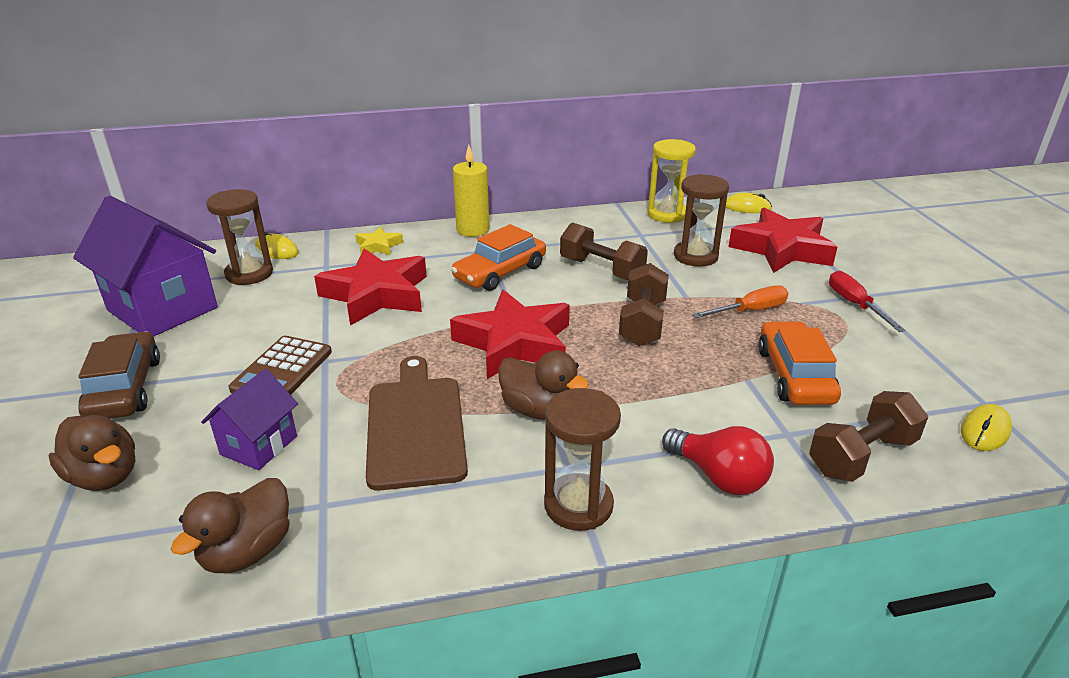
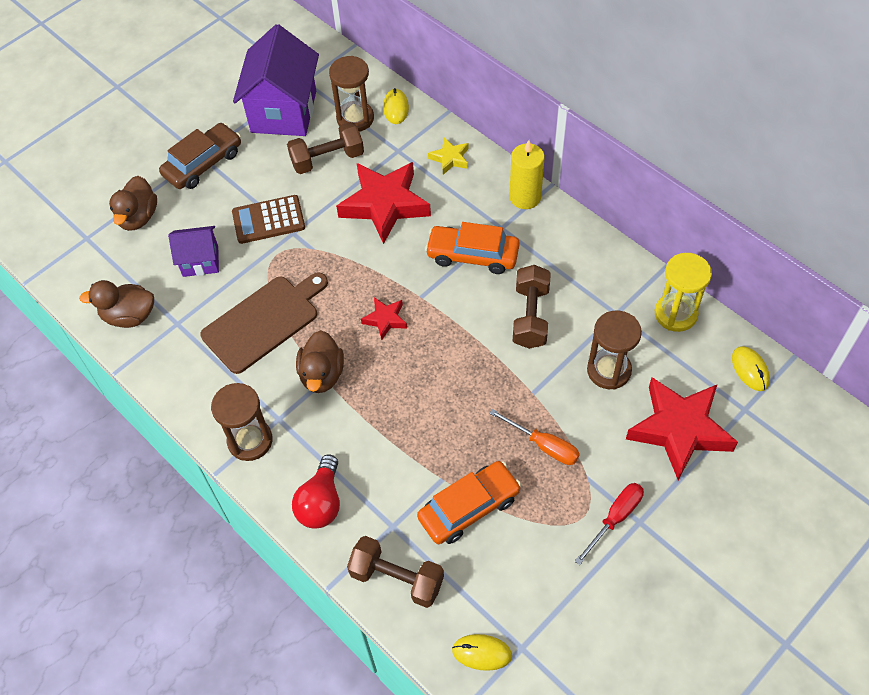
camera: 60 degrees right, 25 degrees up
(515, 343) = (385, 319): red star -> red star, size x0.47
(642, 322) = (470, 382): brown dumbbell -> brown dumbbell (327, 159)

